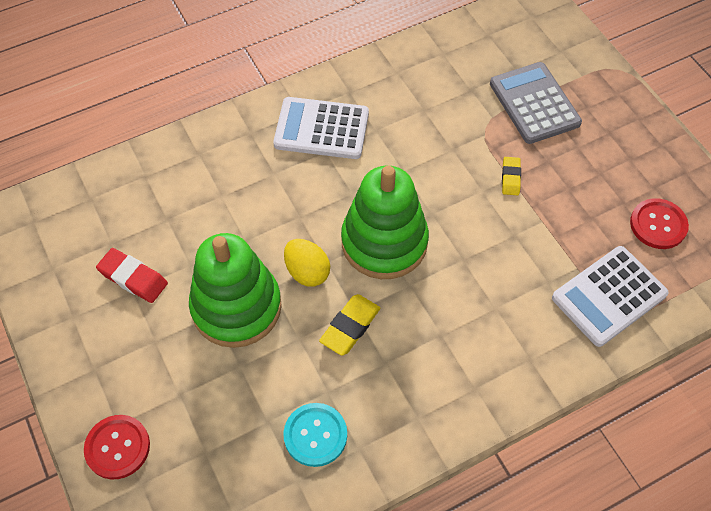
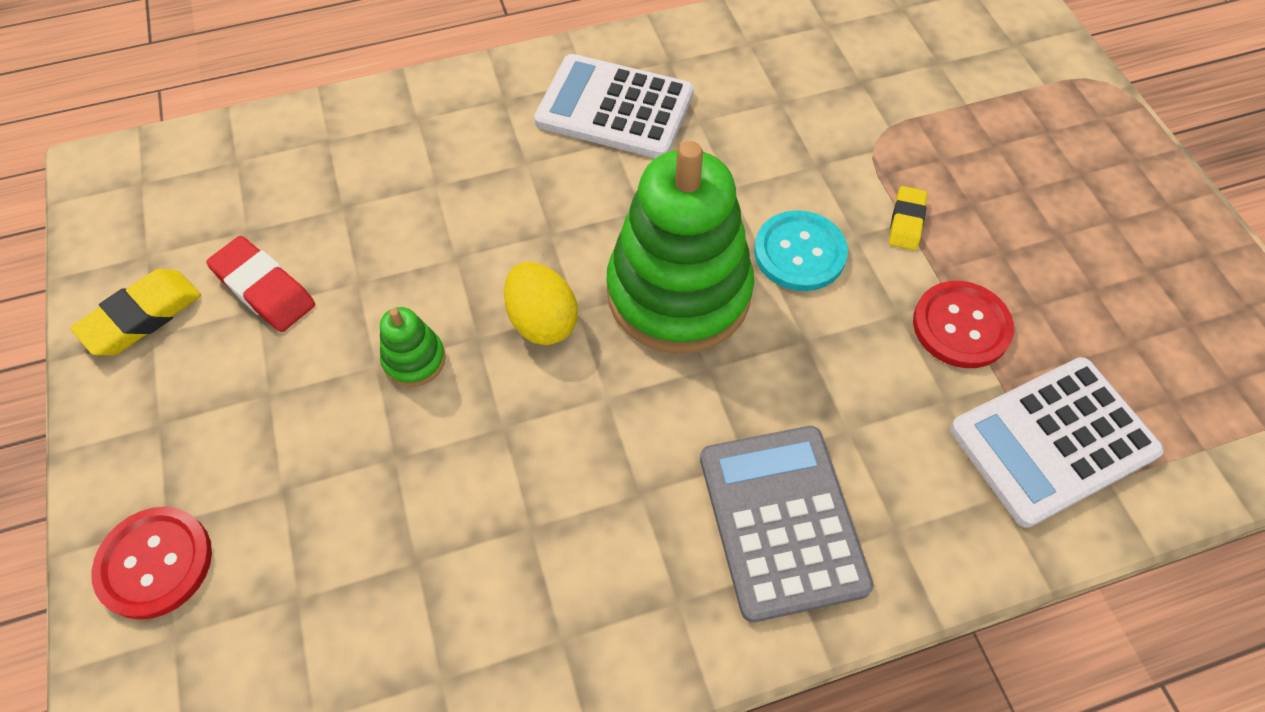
camera: 10 degrees right, 0 degrees up
(236, 307) = (414, 360): green stacking toy -> green stacking toy, size x0.42
(315, 435) = (492, 601): turquoise button -> turquoise button (799, 253)
(350, 327) = (593, 422): yellow eraser -> yellow eraser (142, 317)
(534, 103) = (961, 114): grey calculator -> grey calculator (782, 521)
(658, 225) = (1152, 333): red button -> red button (961, 326)

